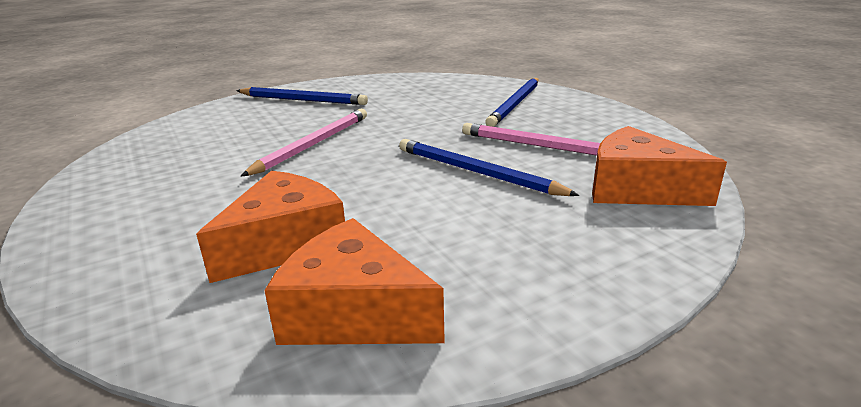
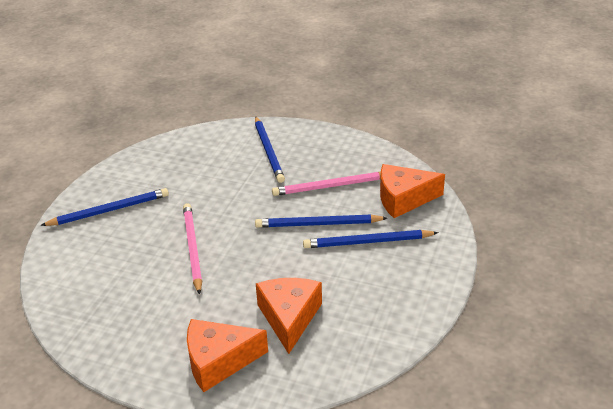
camera: 40 degrees left, 10 degrees up
(353, 312) = (367, 328): orange cheese -> orange cheese (218, 361)
(515, 212) = (367, 242): none -> blue pencil

